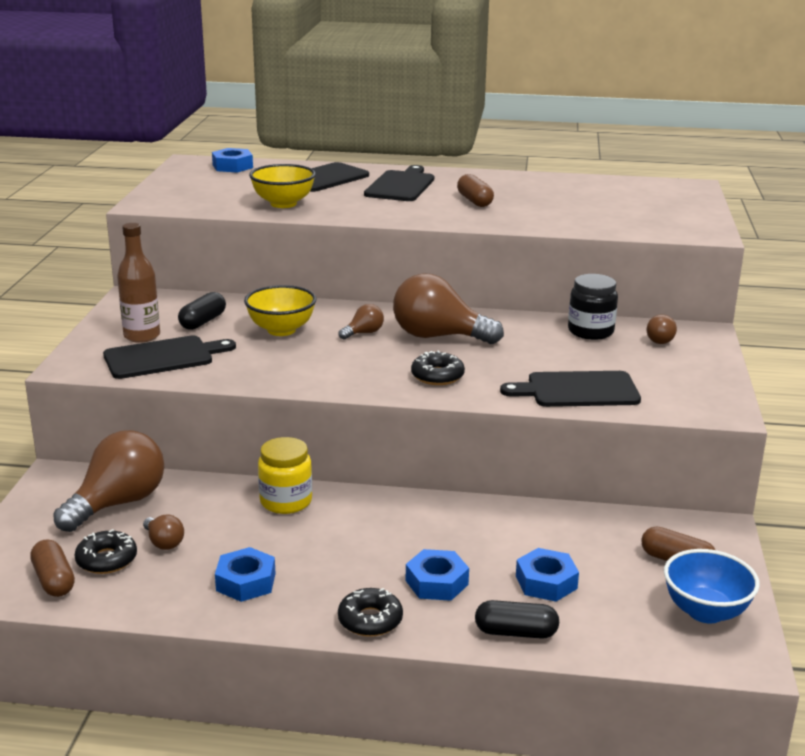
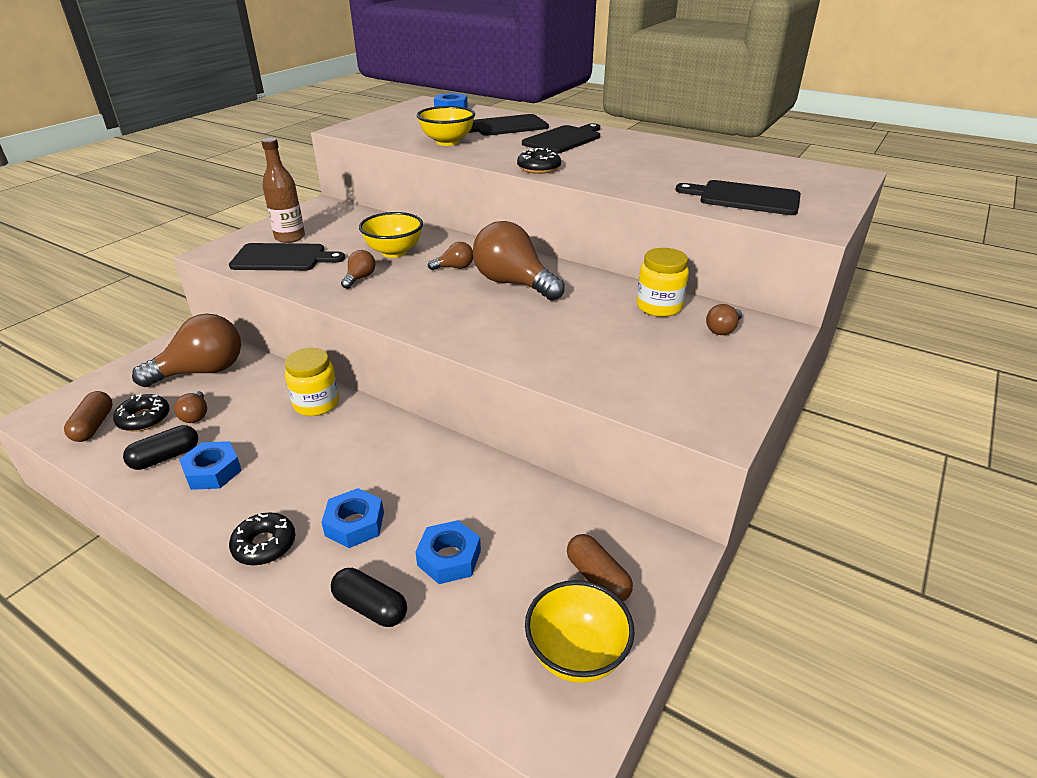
camera: 25 degrees right, 10 degrees up
(203, 322) = (345, 234): black capsule -> black capsule (165, 457)
(277, 360) = (360, 278): none -> brown light bulb
(437, 376) = (471, 321): black donut -> black donut (539, 168)
(474, 201) = (611, 161): brown capsule -> none
(577, 390) = (585, 366): black cutting board -> black cutting board (745, 198)
(590, 331) = (659, 306): black jar -> yellow jar
(705, 611) = (576, 654): blue bowl -> yellow bowl

